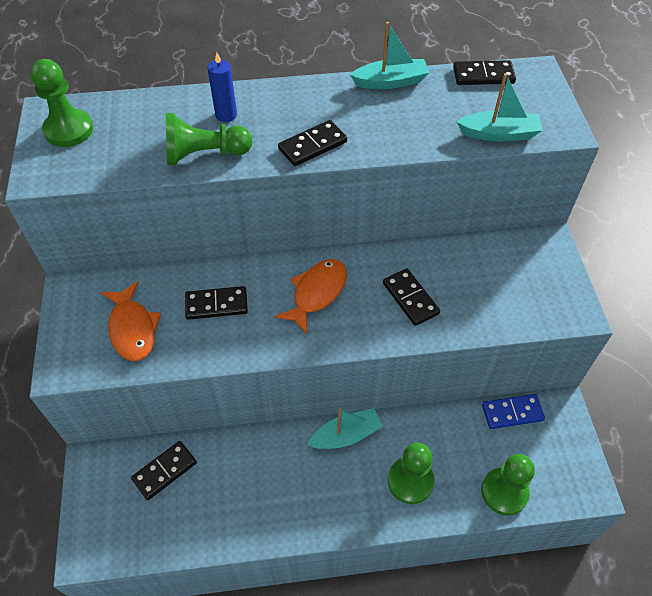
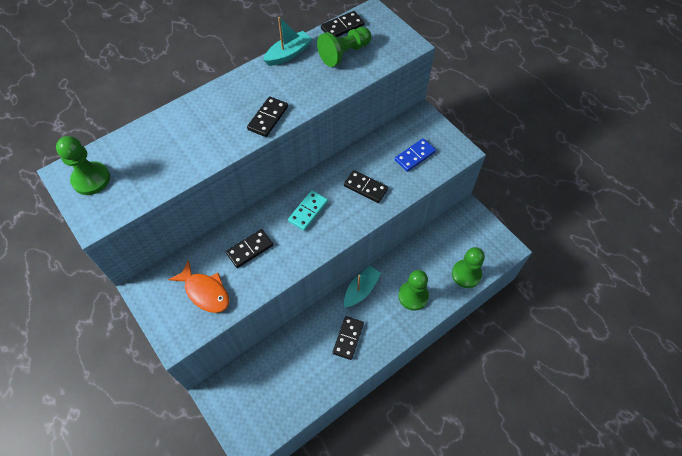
camera: 30 degrees left, 5 degrees up
(164, 471) = (265, 371): black domino -> black domino (348, 338)
(204, 154) = (201, 155): green pawn -> green pawn (344, 53)
(226, 115) = (196, 121): blue candle -> none
(317, 293) = (308, 211): orange fish -> turquoise domino
(499, 134) = (375, 62): turquoise boat -> none
(512, 412) = (445, 227): blue domino -> blue domino (415, 156)

